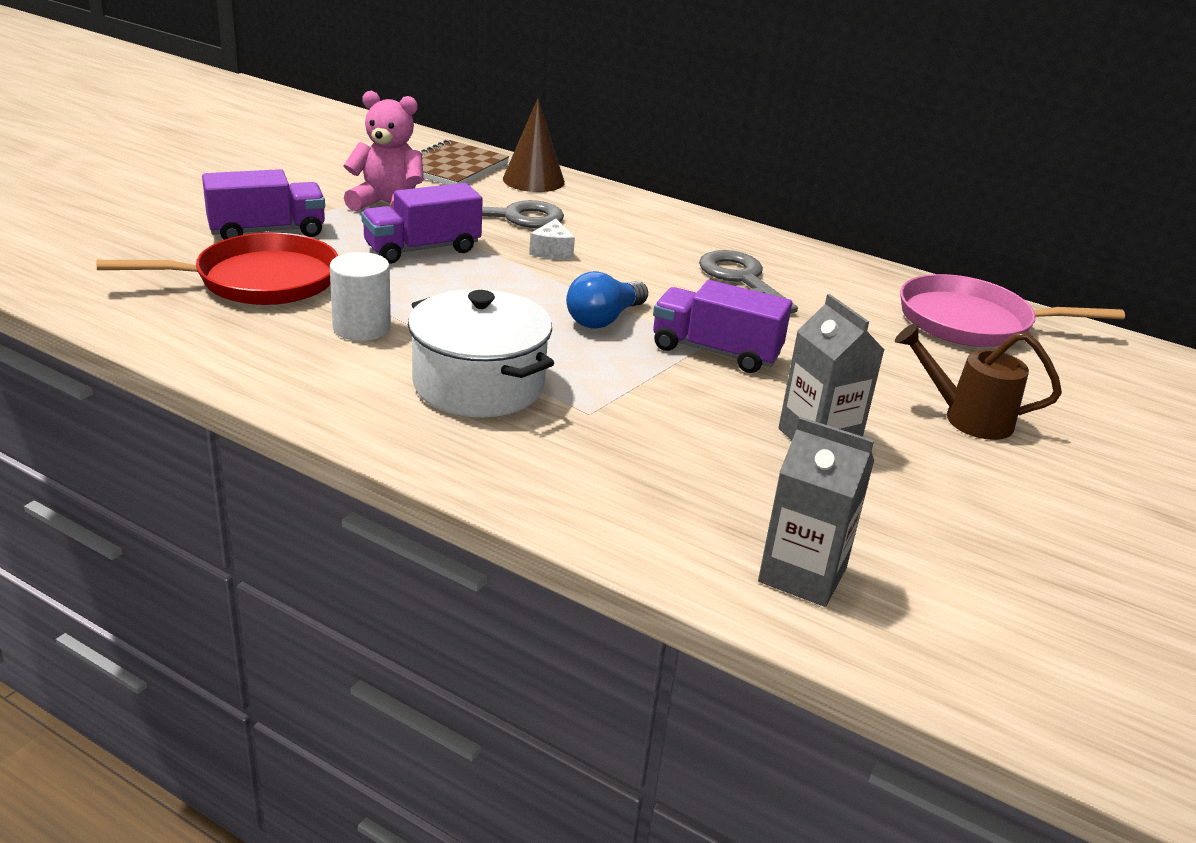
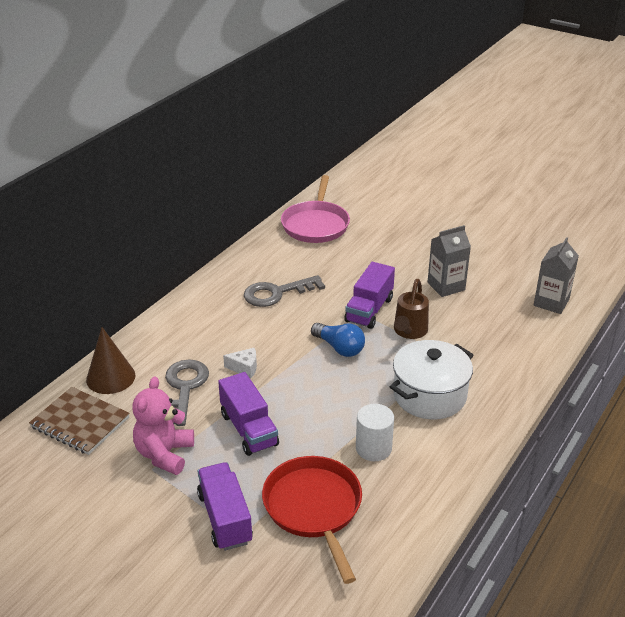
camera: 85 degrees left, 5 degrees up
(966, 418) = (415, 243): brown watering can -> brown watering can (409, 332)

